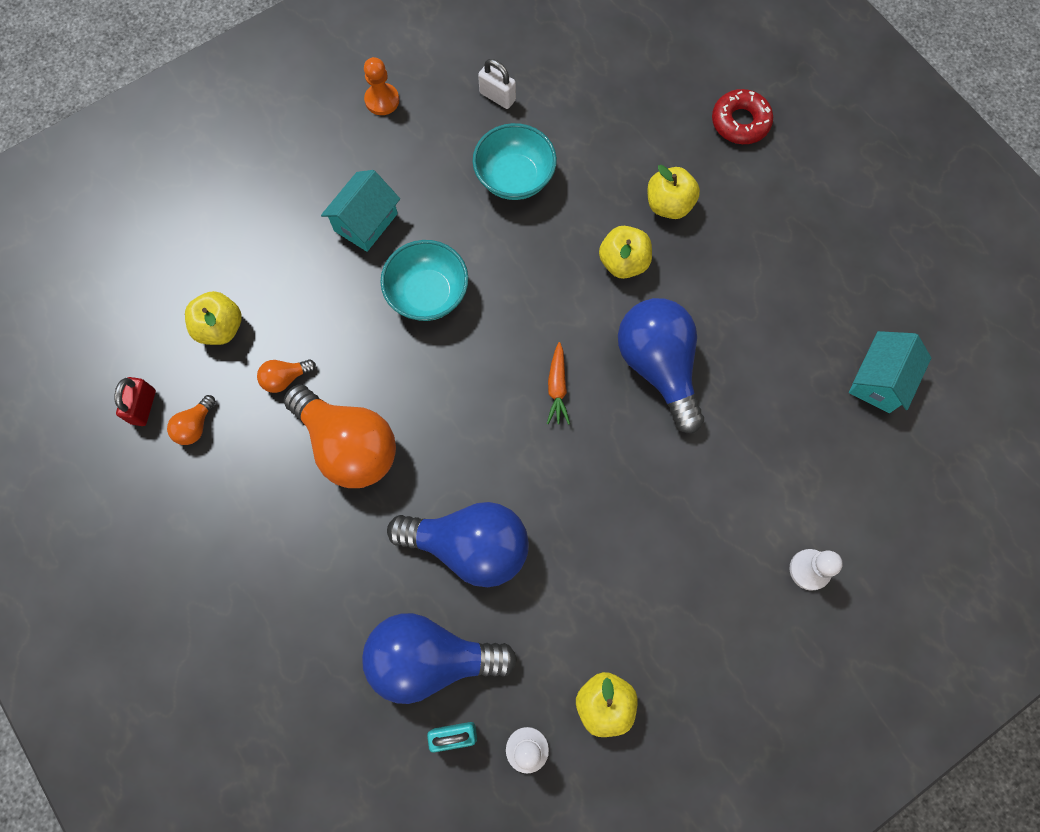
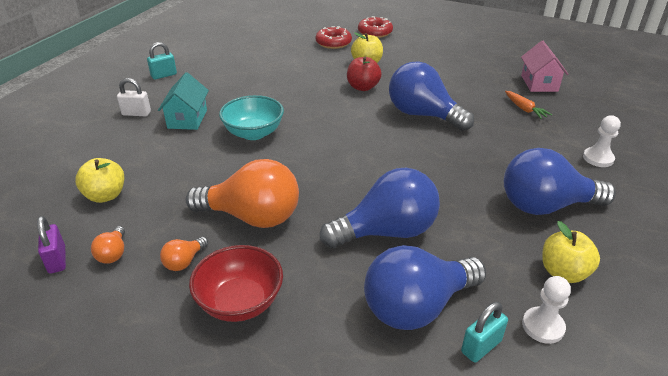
camera: 30 degrees left, 35 degrees down
(143, 407) = (57, 260): red padlock -> purple padlock
(278, 558) = (240, 302): none -> red bowl
(285, 378) = (176, 202): orange light bulb -> orange light bulb (184, 261)
(382, 100) = (164, 75): orange pawn -> turquoise padlock
(497, 96) = (235, 57): white padlock -> white padlock (136, 113)
(514, 178) = (270, 78): turquoise bowl -> none
(557, 388) = (373, 142): orange carrot -> orange carrot (525, 109)
(623, 262) = (363, 87): yellow apple -> red apple
(657, 123) = (333, 43): none -> red donut
(670, 607) = (545, 206): none -> blue light bulb
(879, 380) = (539, 83): turquoise house -> pink house

